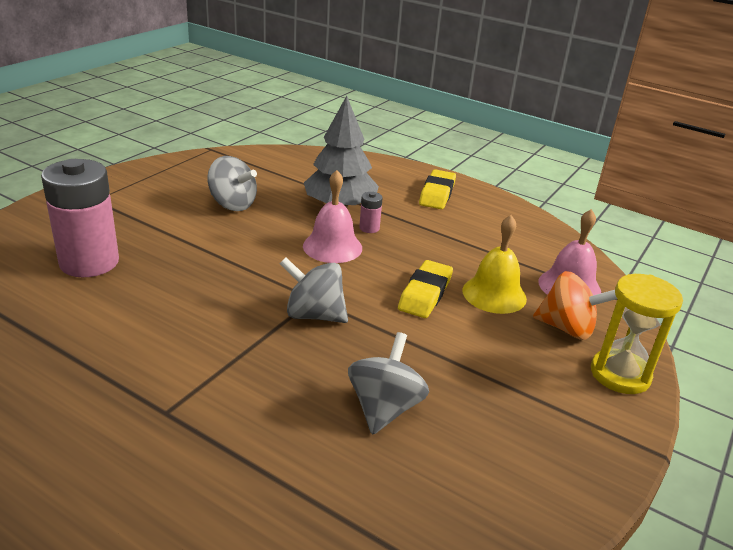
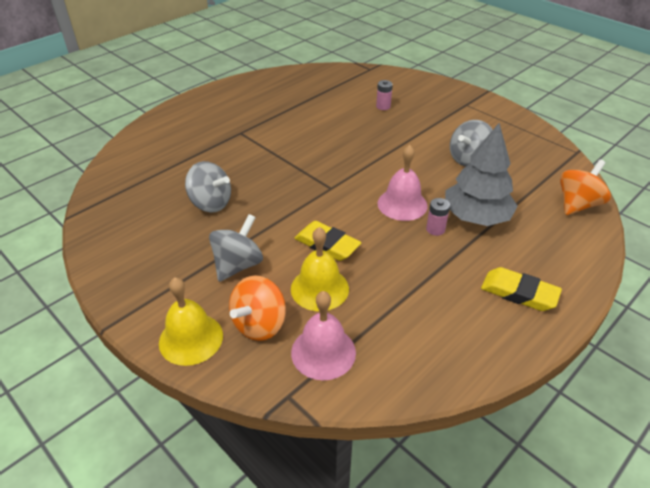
camera: 105 degrees right, 10 degrees up
(89, 262) = (383, 106): pink battery -> pink battery, size x0.41
(303, 158) = (577, 204): none -> orange spinning top
(314, 315) = (311, 186): grey spinning top -> grey spinning top (238, 265)
(620, 374) = (191, 338): yellow hourglass -> yellow bell

